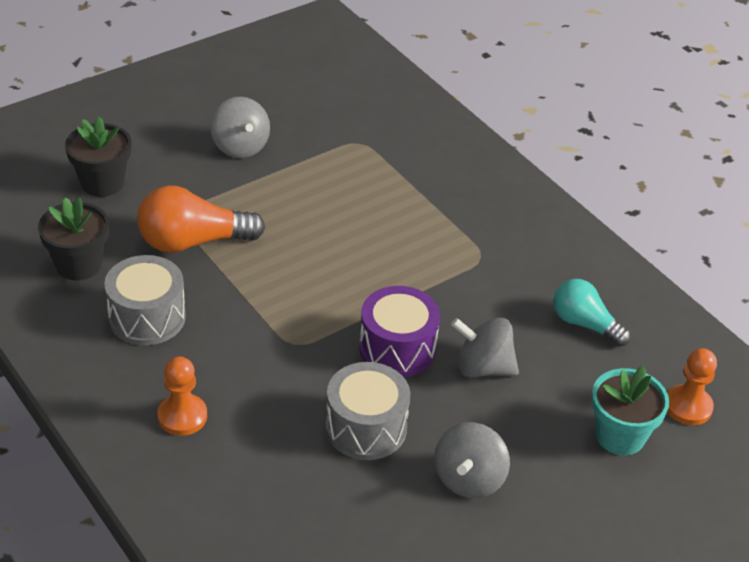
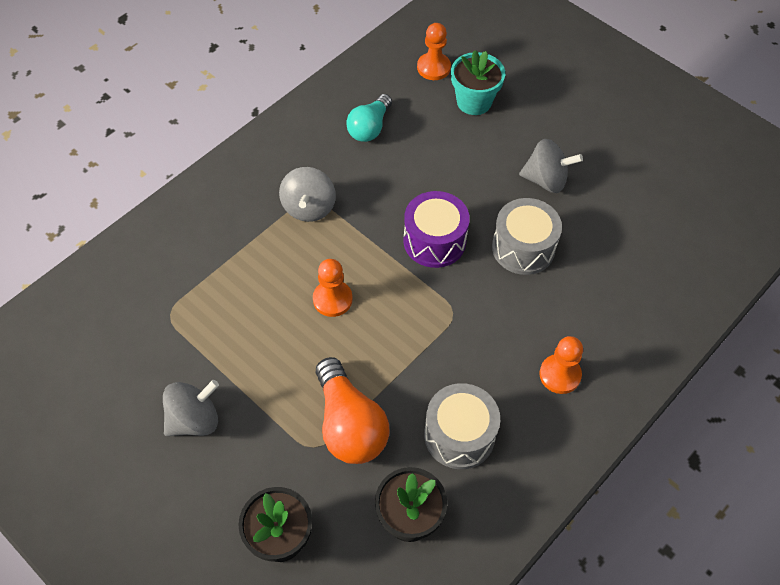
camera: 100 degrees left, 15 degrees up
(342, 253) = (332, 299): none -> orange pawn
(483, 367) = (436, 184): grey spinning top -> grey spinning top (309, 207)

